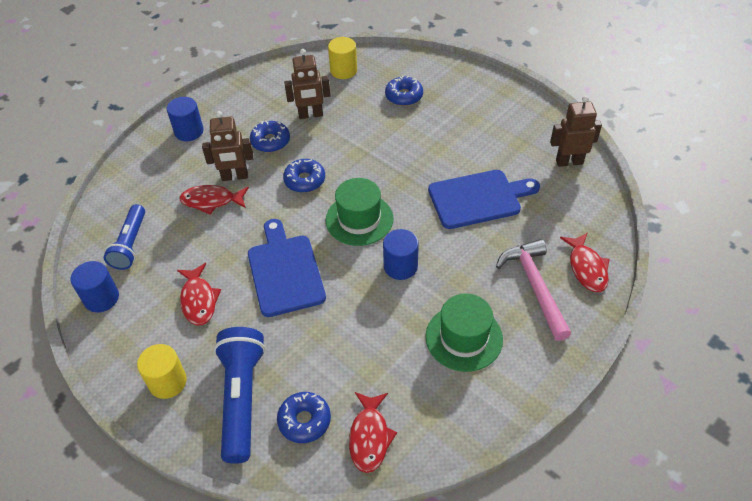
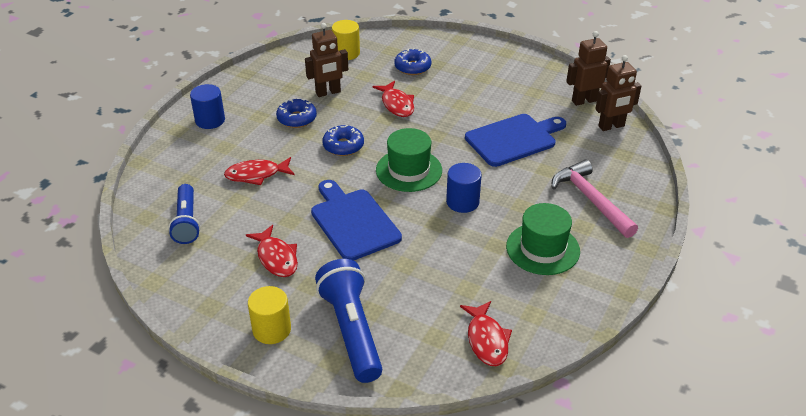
camera: 15 degrees left, 10 degrees down
(101, 298) = (174, 271): blue cylinder -> none
(234, 176) = (272, 152): brown robot -> brown robot (611, 126)
(304, 421) = (420, 338): blue donut -> none
(587, 268) = (631, 179): red fish -> red fish (397, 104)

